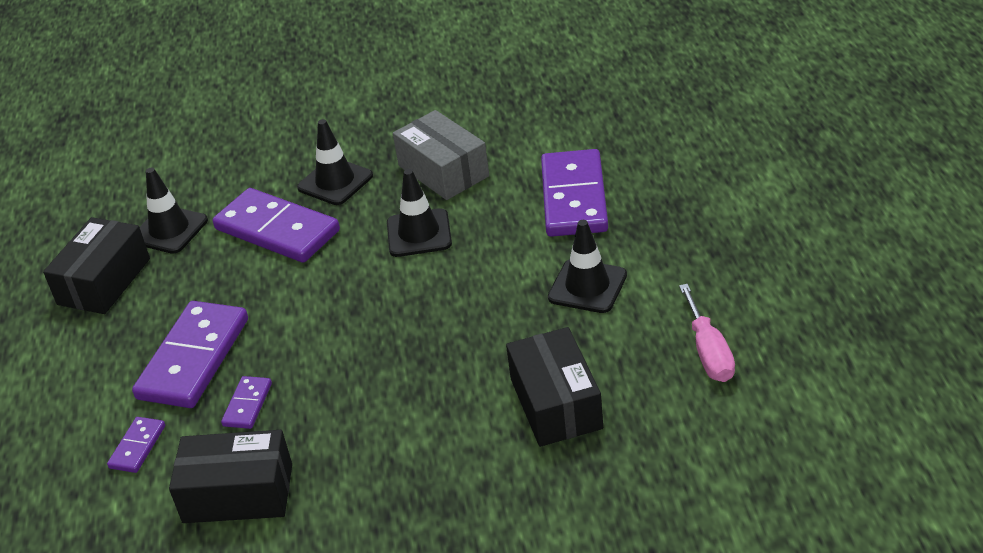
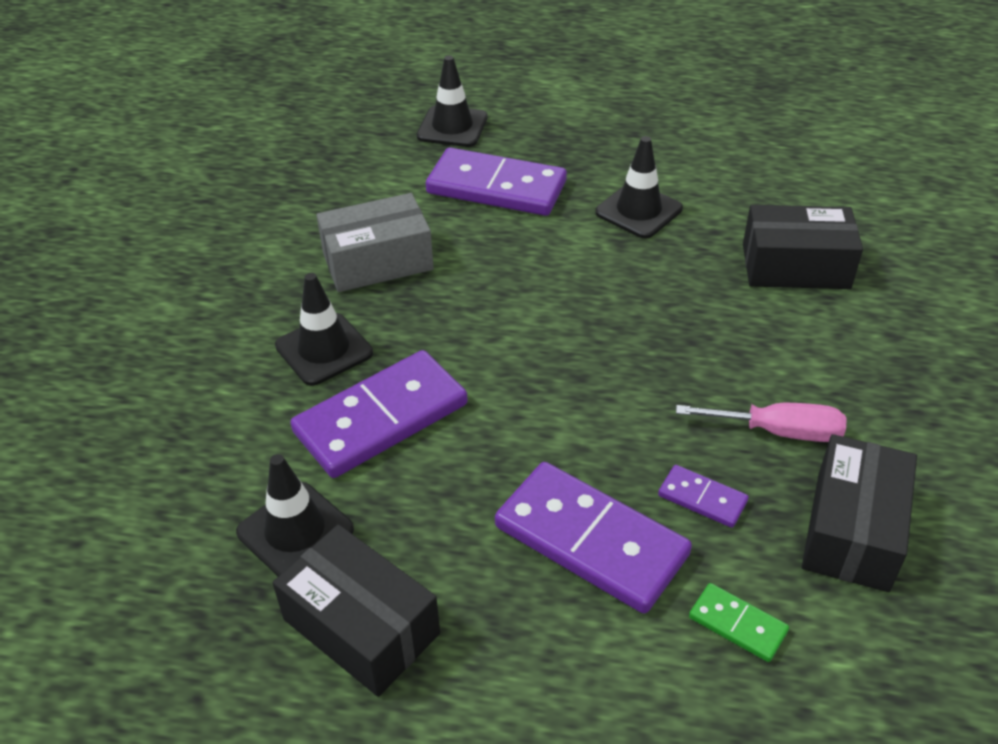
camera: 75 degrees left, 5 degrees up
(137, 447) = (737, 624): purple domino -> green domino
(419, 233) = (477, 301): black traffic cone -> black traffic cone (452, 127)
(708, 352) = (764, 168): pink screwdriver -> pink screwdriver (778, 432)

